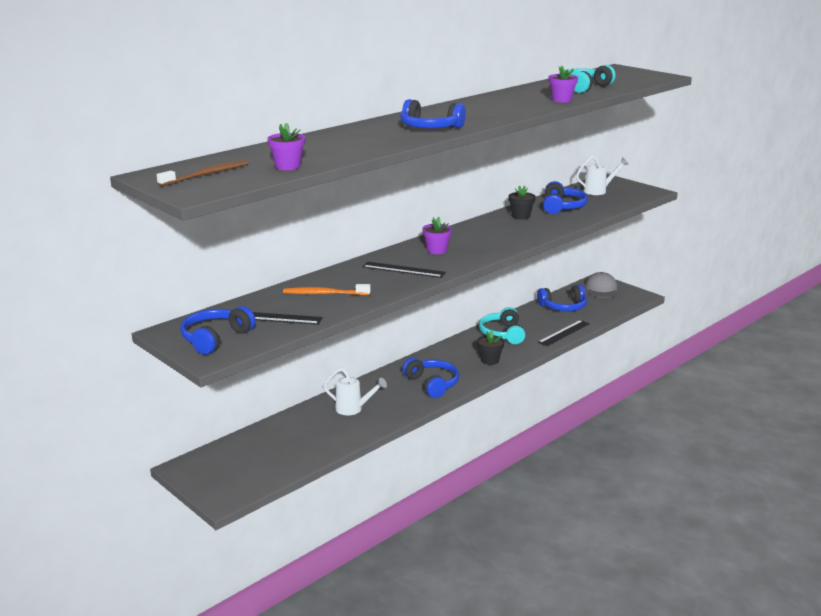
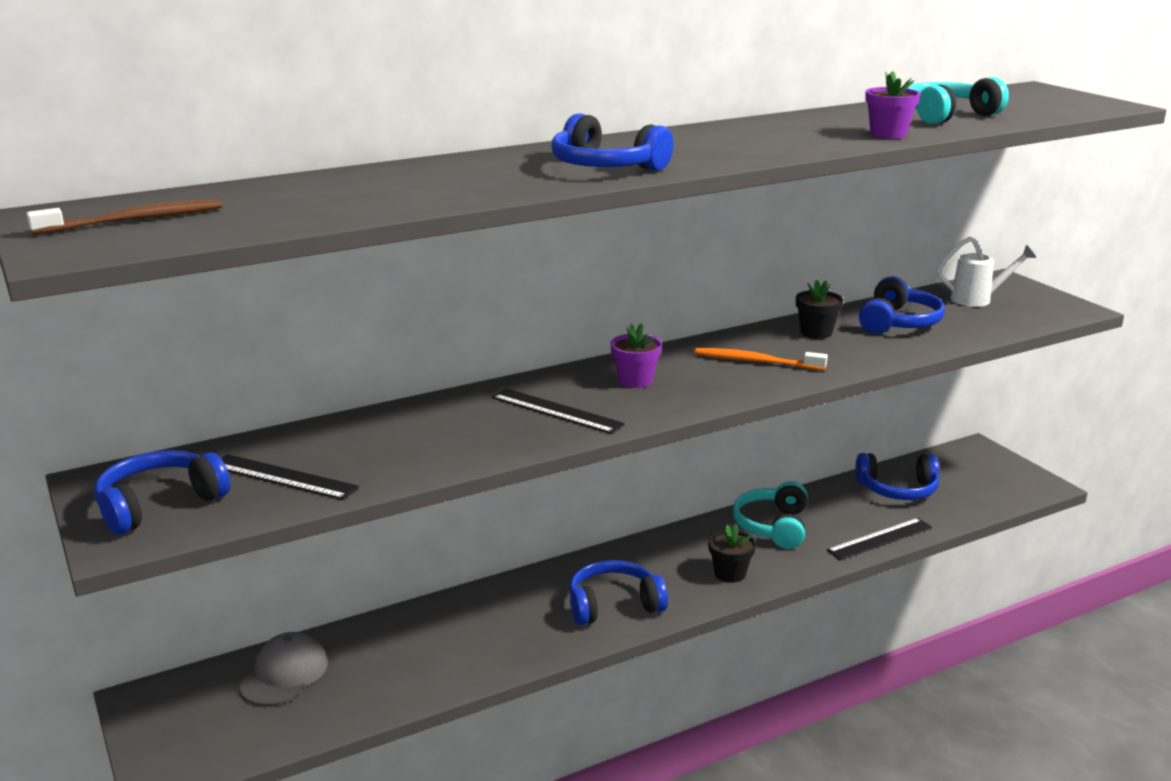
camera: 15 degrees right, 0 degrees up
(287, 166) = (284, 216): purple flower pot -> none
(324, 293) = (396, 440): orange toothbrush -> orange toothbrush (756, 361)
(353, 409) = (462, 633): white watering can -> none
(432, 384) = (613, 605): blue headphones -> blue headphones turned 90 degrees counterclockwise
(601, 289) = (977, 464): grey cap -> grey cap (284, 674)

